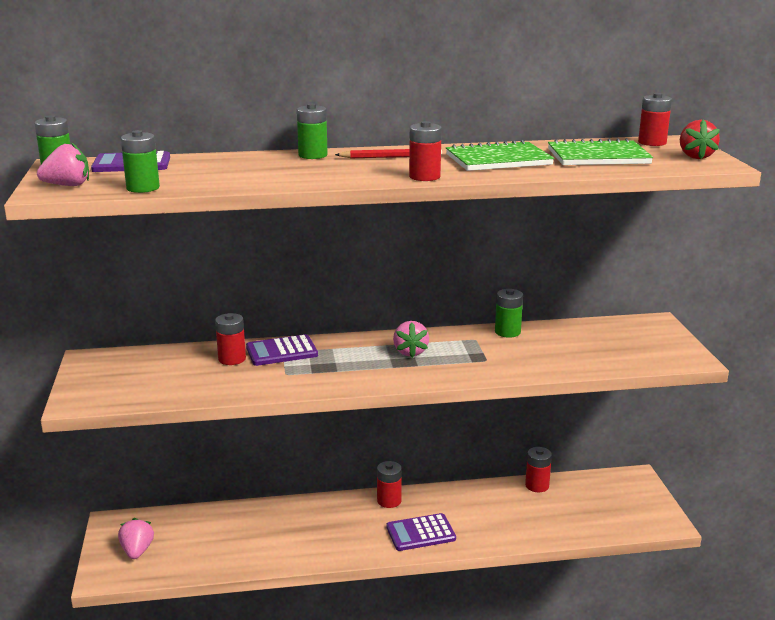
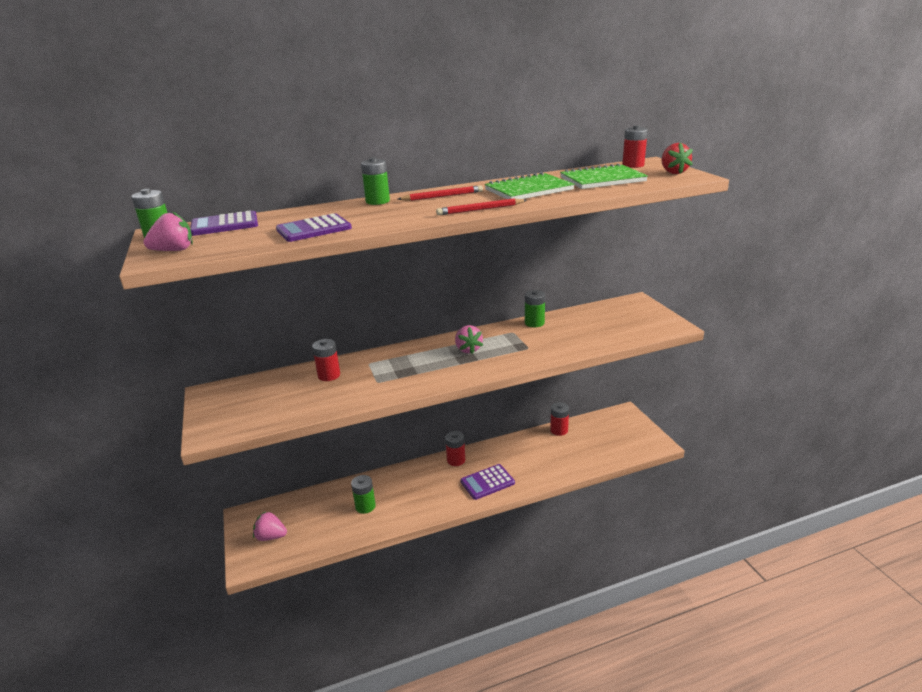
camera: 10 degrees left, 5 degrees up
(137, 551) = (271, 536): pink strawberry -> pink strawberry turned 60 degrees counterclockwise
(143, 188) = (244, 245): green battery -> green battery (365, 506)
(281, 351) = (367, 363): purple calculator -> purple calculator (314, 229)
(424, 177) = (480, 209): red battery -> red pencil

